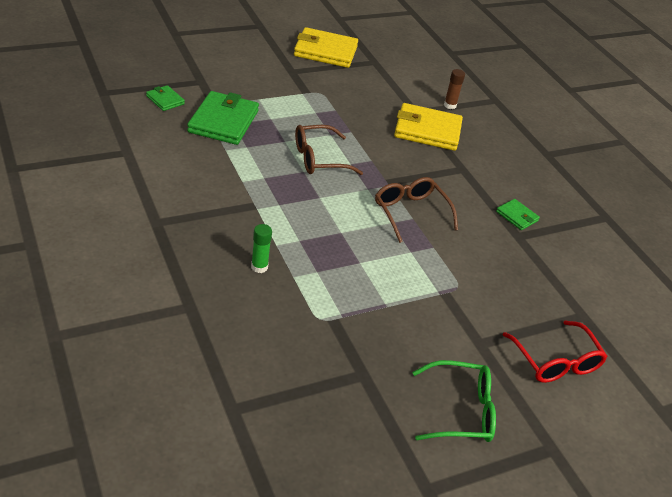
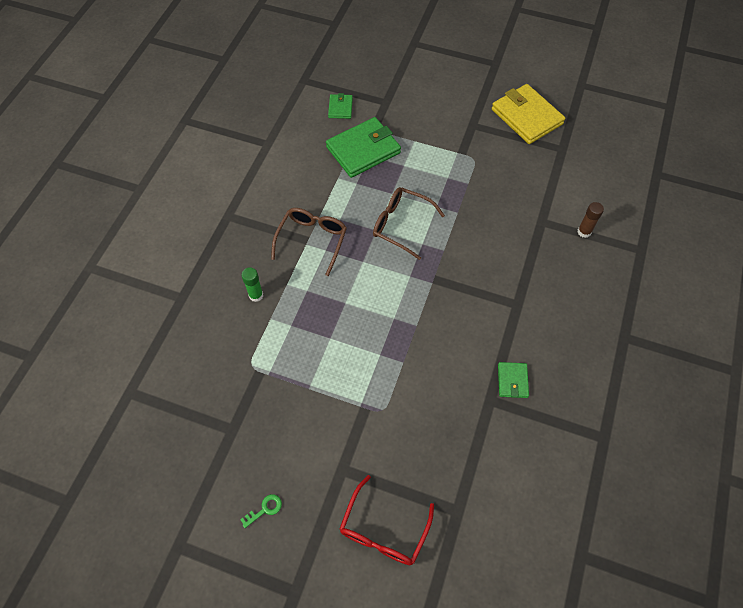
camera: 50 degrees right, 20 degrees up
(411, 213) = (420, 320): brown glasses -> brown glasses (312, 241)
(427, 130) = (529, 247): yellow wallet -> none
(460, 411) = (265, 509): green glasses -> green key

